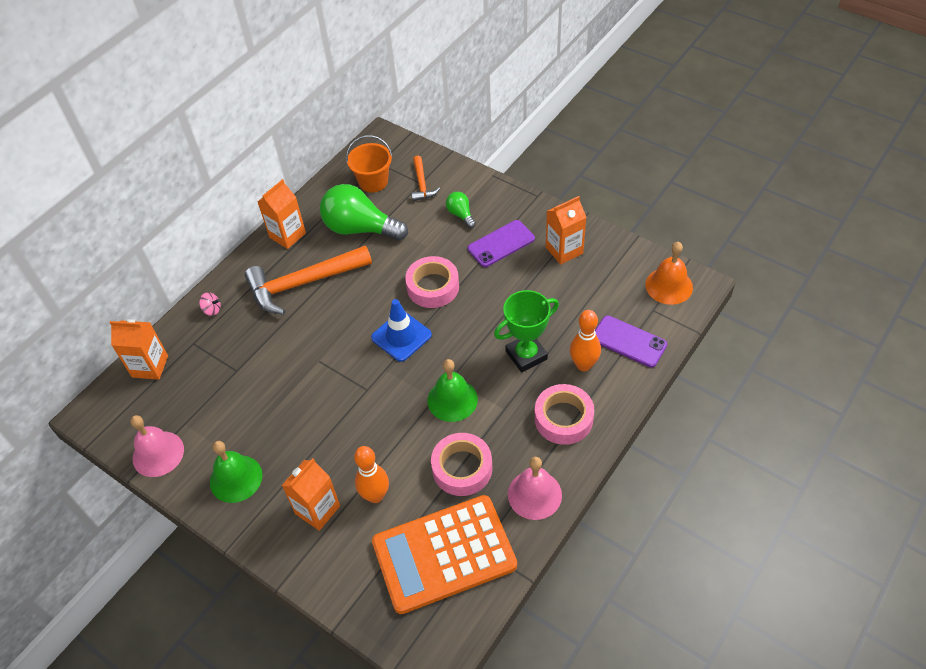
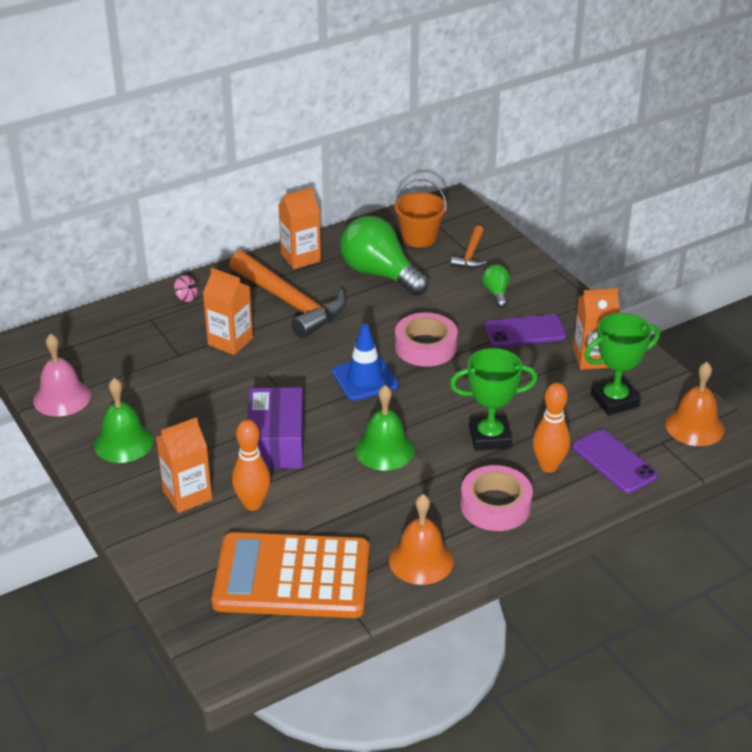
camera: 20 degrees right, 15 degrees down
(150, 366) = (98, 325): orange carton -> orange carton (230, 341)
(302, 283) = (290, 303): orange hammer -> orange hammer turned 135 degrees counterclockwise
(363, 427) = (276, 443): none -> purple box
(462, 468) = (357, 511): pink tape -> none
(534, 494) = (421, 560): pink bell -> orange bell
(600, 284) = (614, 400): none -> green trophy

